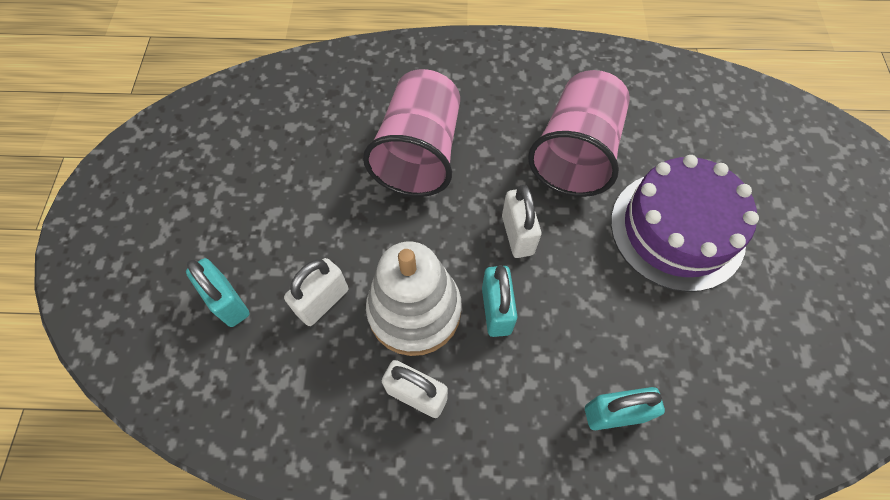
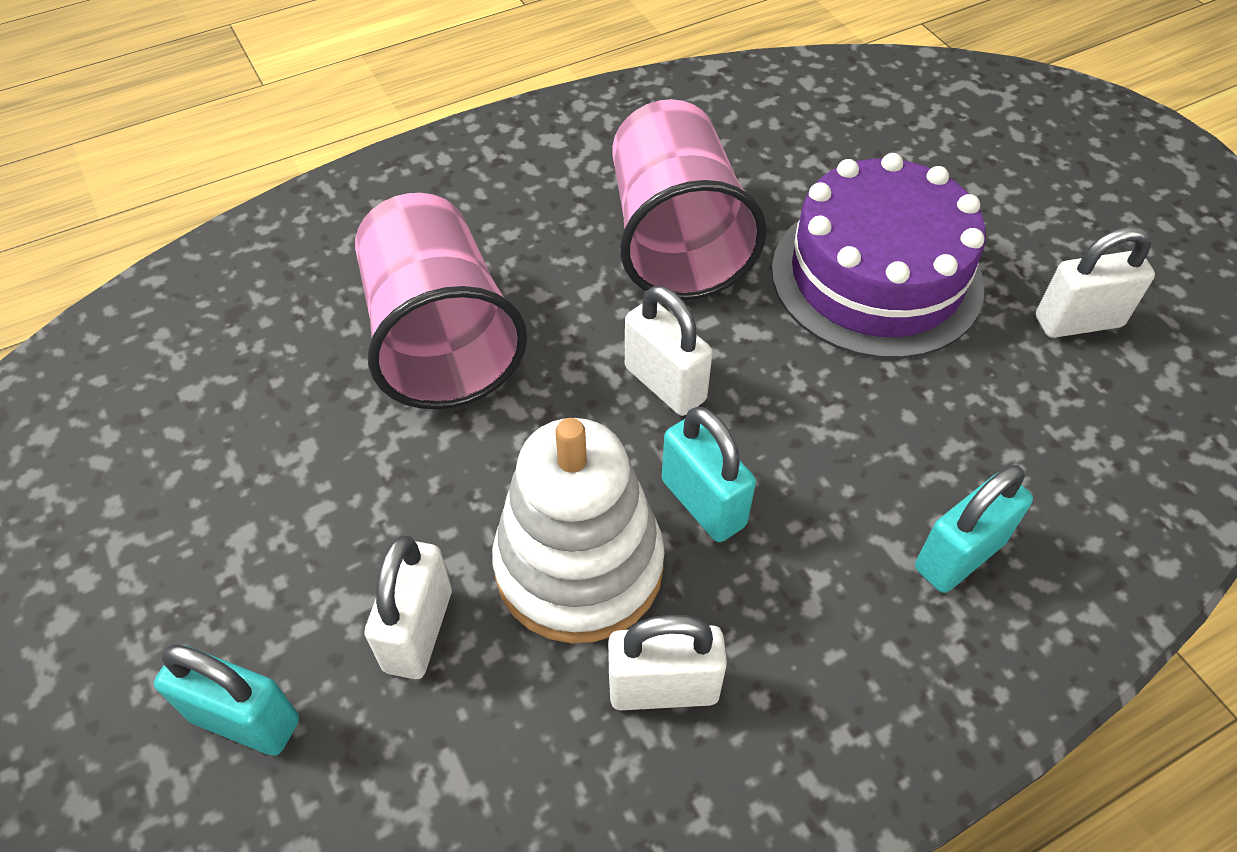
camera: 30 degrees left, 10 degrees down
(784, 317) = (1078, 322): none -> white padlock

